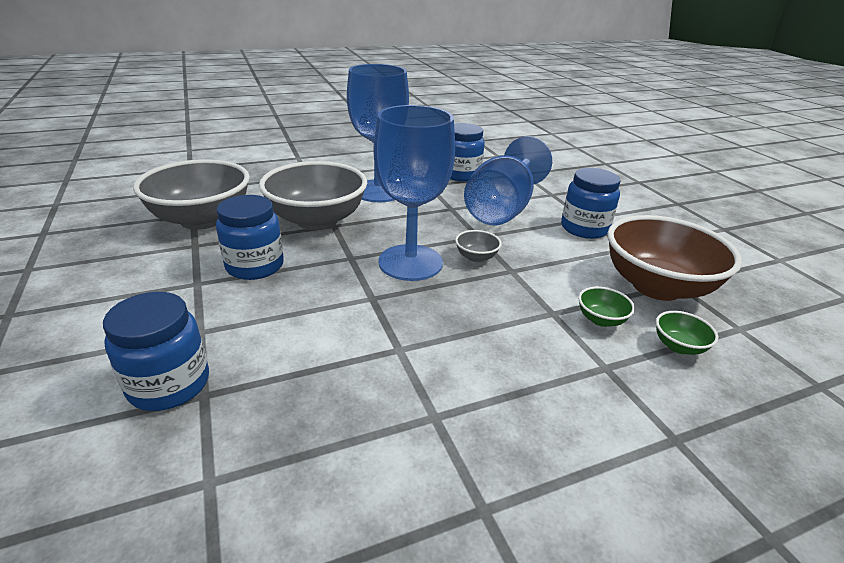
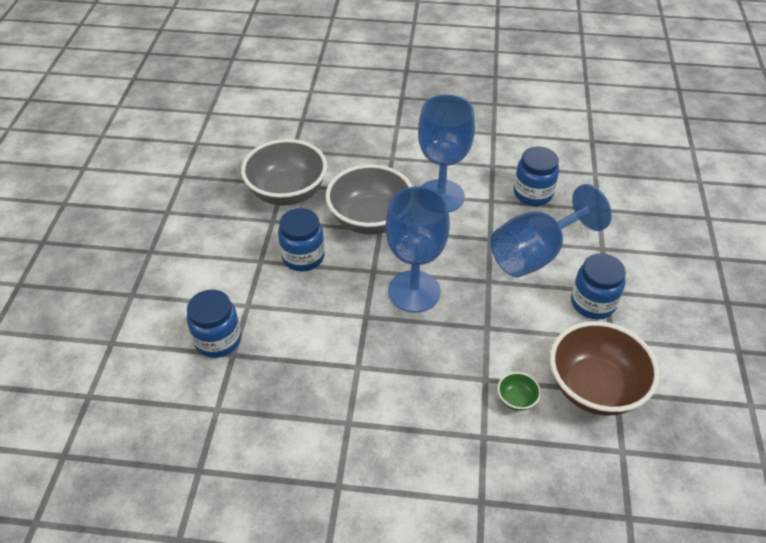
camera: 30 degrees right, 15 degrees up
(476, 257) = (469, 304): grey bowl -> none
(678, 346) = (554, 444): green bowl -> none

